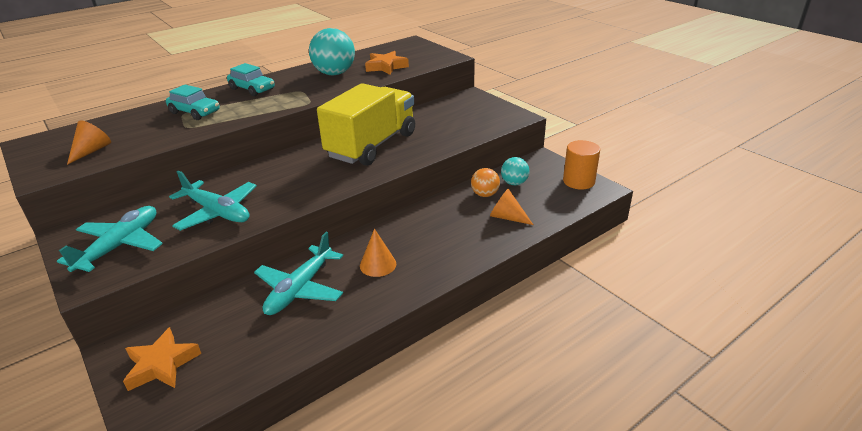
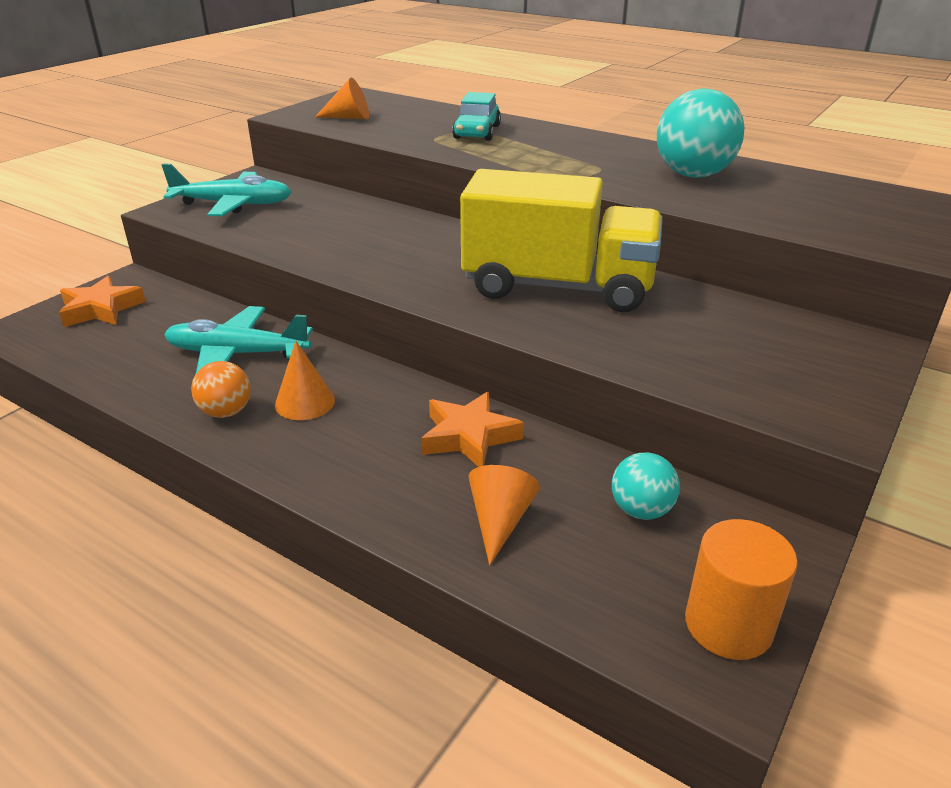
camera: 70 degrees right, 0 degrees up
(217, 212) = (313, 231): turquoise plane -> none
(252, 89) = (576, 142): turquoise car -> none
(386, 67) = (775, 204): orange star -> orange star (469, 436)
(485, 194) = (568, 476): orange ball -> orange ball (226, 412)

